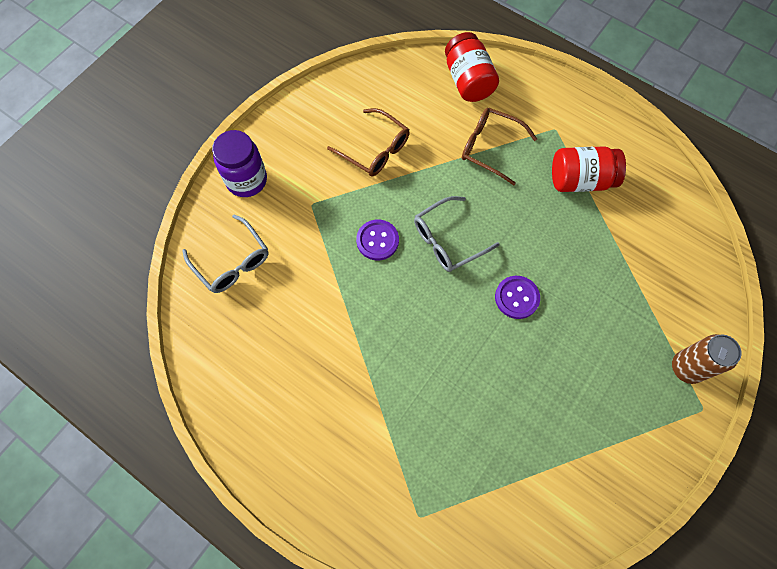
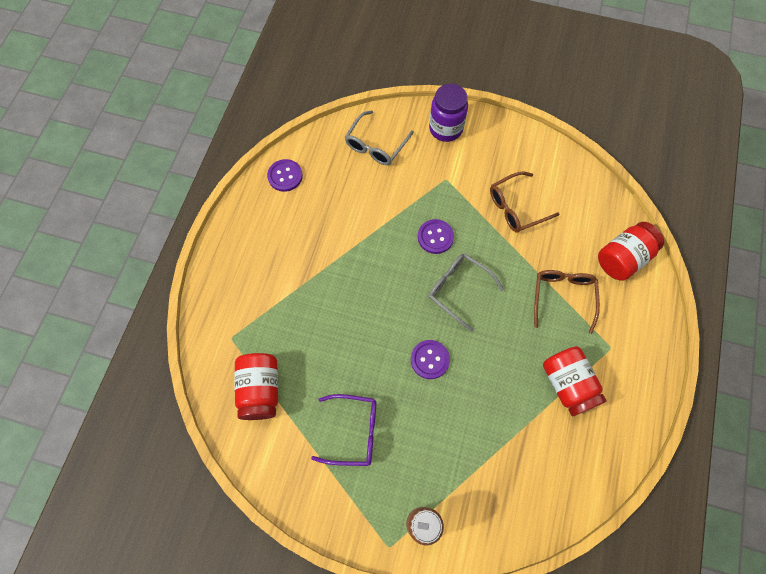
camera: 70 degrees right, 0 degrees up
(224, 382) = (285, 176): none -> purple button
(375, 150) = (516, 207): brown glasses -> brown glasses turned 45 degrees clockwise
(496, 499) = (260, 390): none -> red jar
(574, 405) = (354, 431): none -> purple glasses

